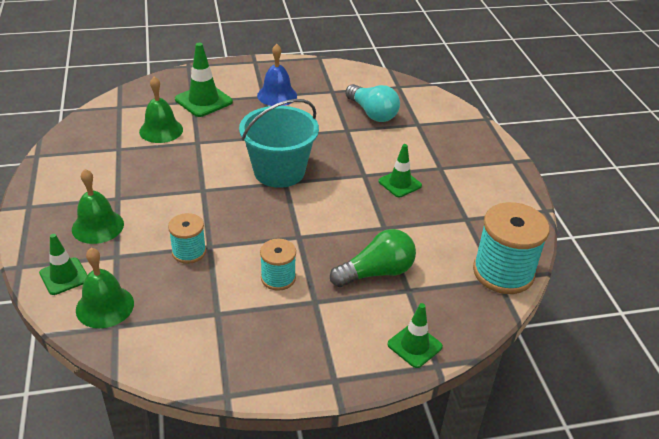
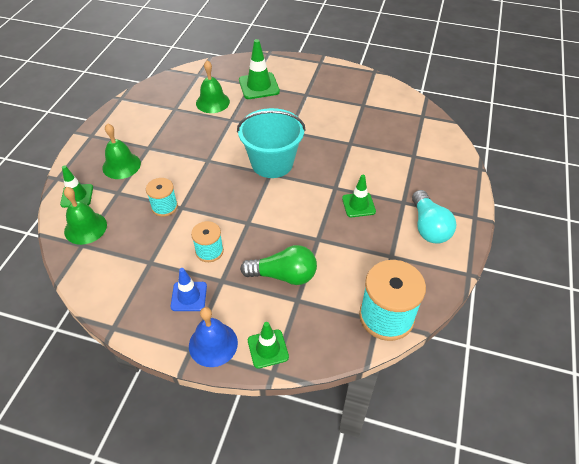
camera: 30 degrees right, 10 degrees up
(277, 95) = (316, 96): blue bell -> blue bell (213, 344)
(291, 330) = (189, 296): none -> blue traffic cone
(372, 113) = (382, 134): turquoise light bulb -> turquoise light bulb (428, 227)

